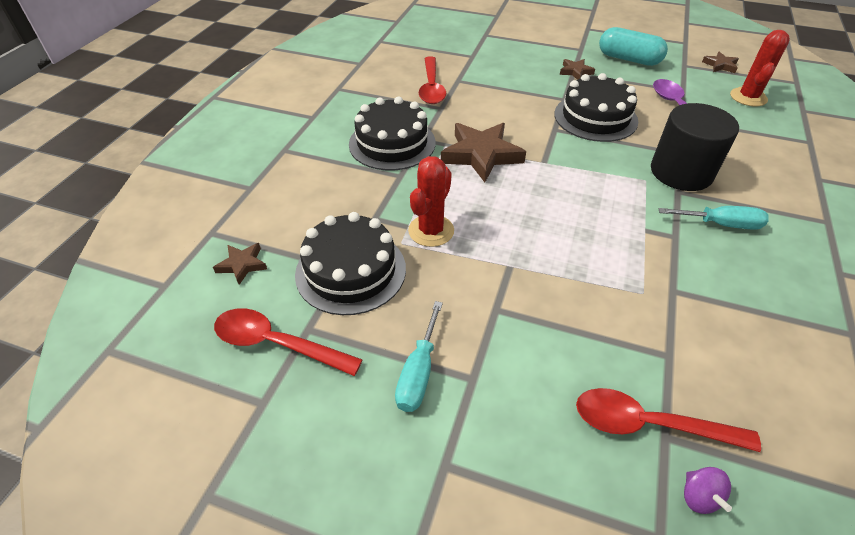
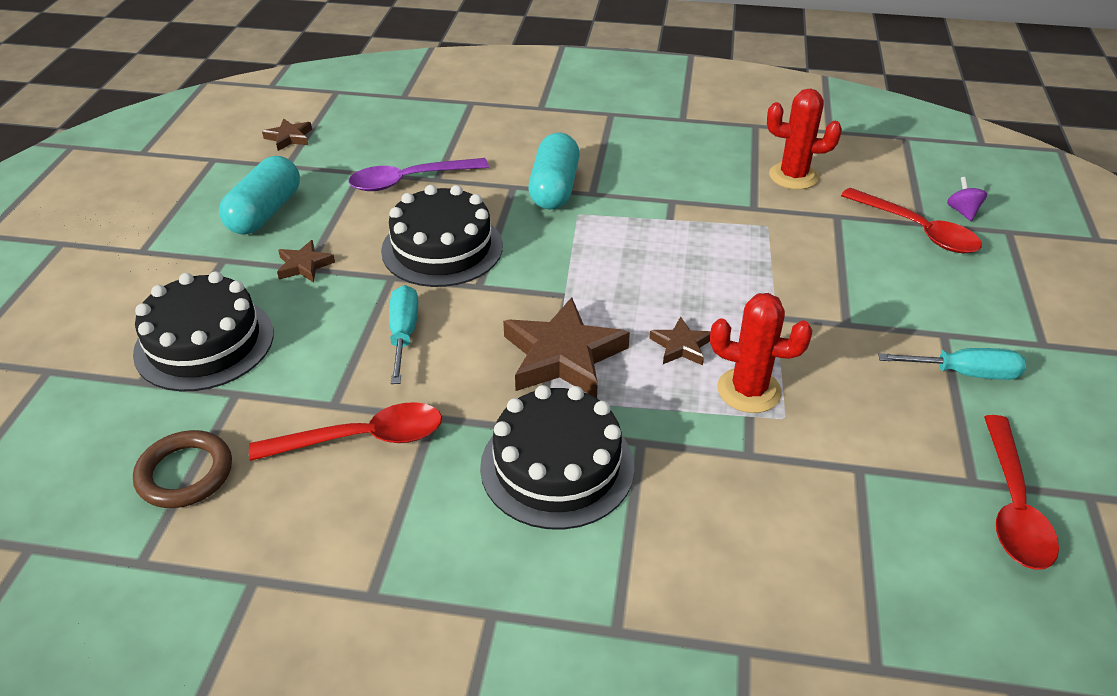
camera: 100 degrees left, 5 degrees down
(242, 265) = (918, 592): brown star -> brown star (681, 346)
(351, 271) = (860, 459): black cake -> black cake (204, 343)
(424, 47) = (185, 473): none -> brown ring
(649, 424) = (917, 230): red spoon -> red spoon turned 45 degrees counterclockwise
(681, 172) = (554, 188): black cylinder -> turquoise capsule
(699, 497) = (962, 211): purple spinning top -> purple spinning top turned 75 degrees counterclockwise
(721, 224) = (640, 171): turquoise screwdriver -> turquoise screwdriver (403, 334)
(748, 97) = (376, 127): red cactus -> red cactus (793, 176)

